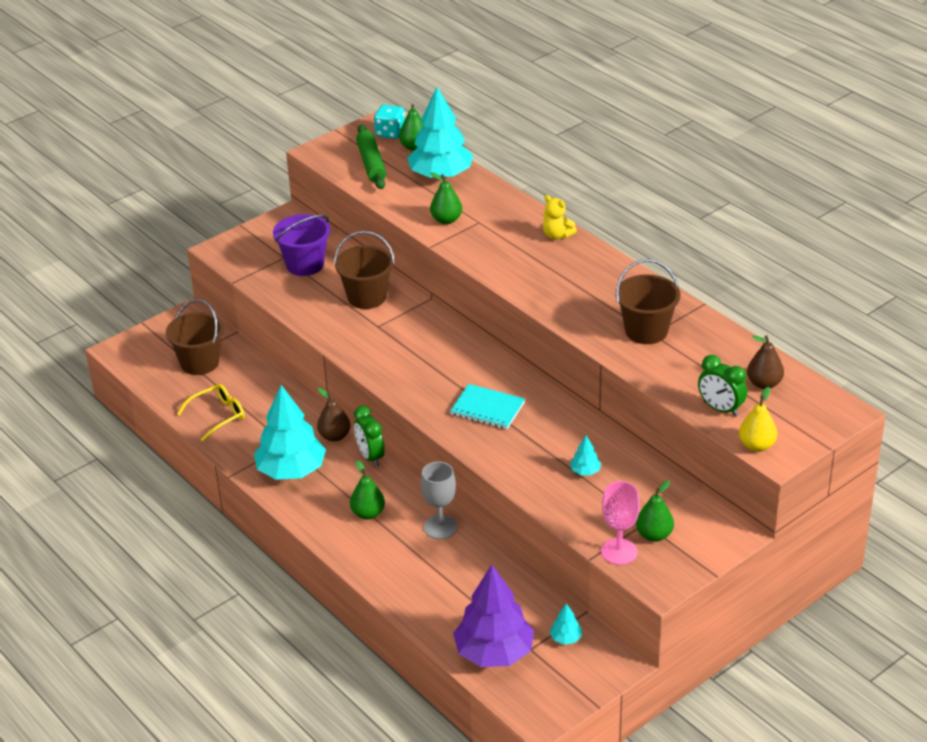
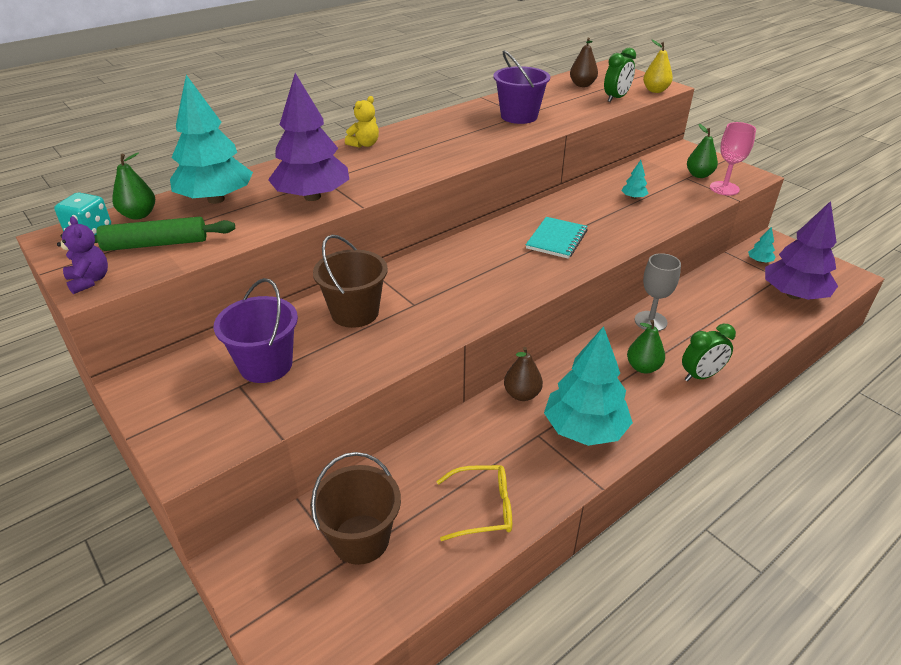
camera: 90 degrees left, 0 degrees up
(218, 416) = (483, 508): yellow glasses -> yellow glasses turned 120 degrees clockwise
(325, 149) = (89, 281): none -> purple teddy bear
(370, 457) = (554, 367): green clock -> green clock (701, 376)
(446, 220) = (312, 197): green pear -> purple tree
(646, 331) = (519, 116): brown bucket -> purple bucket

